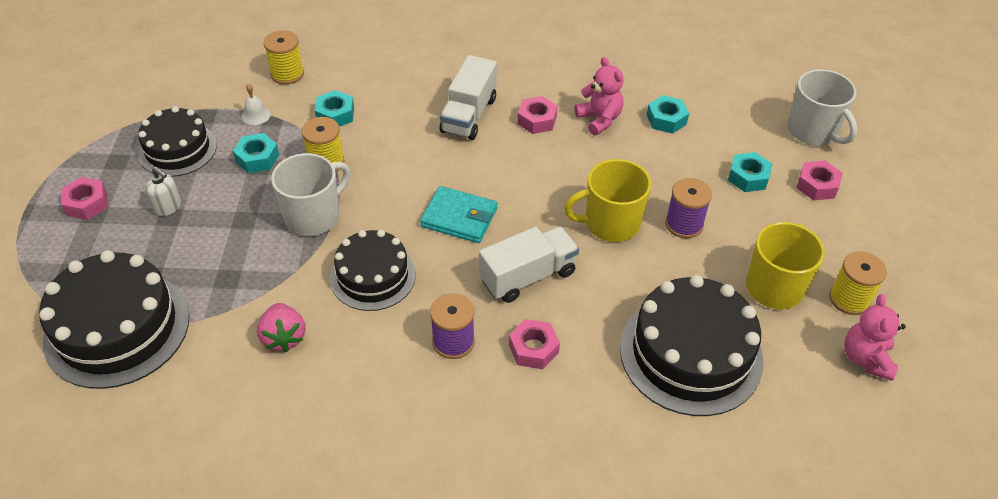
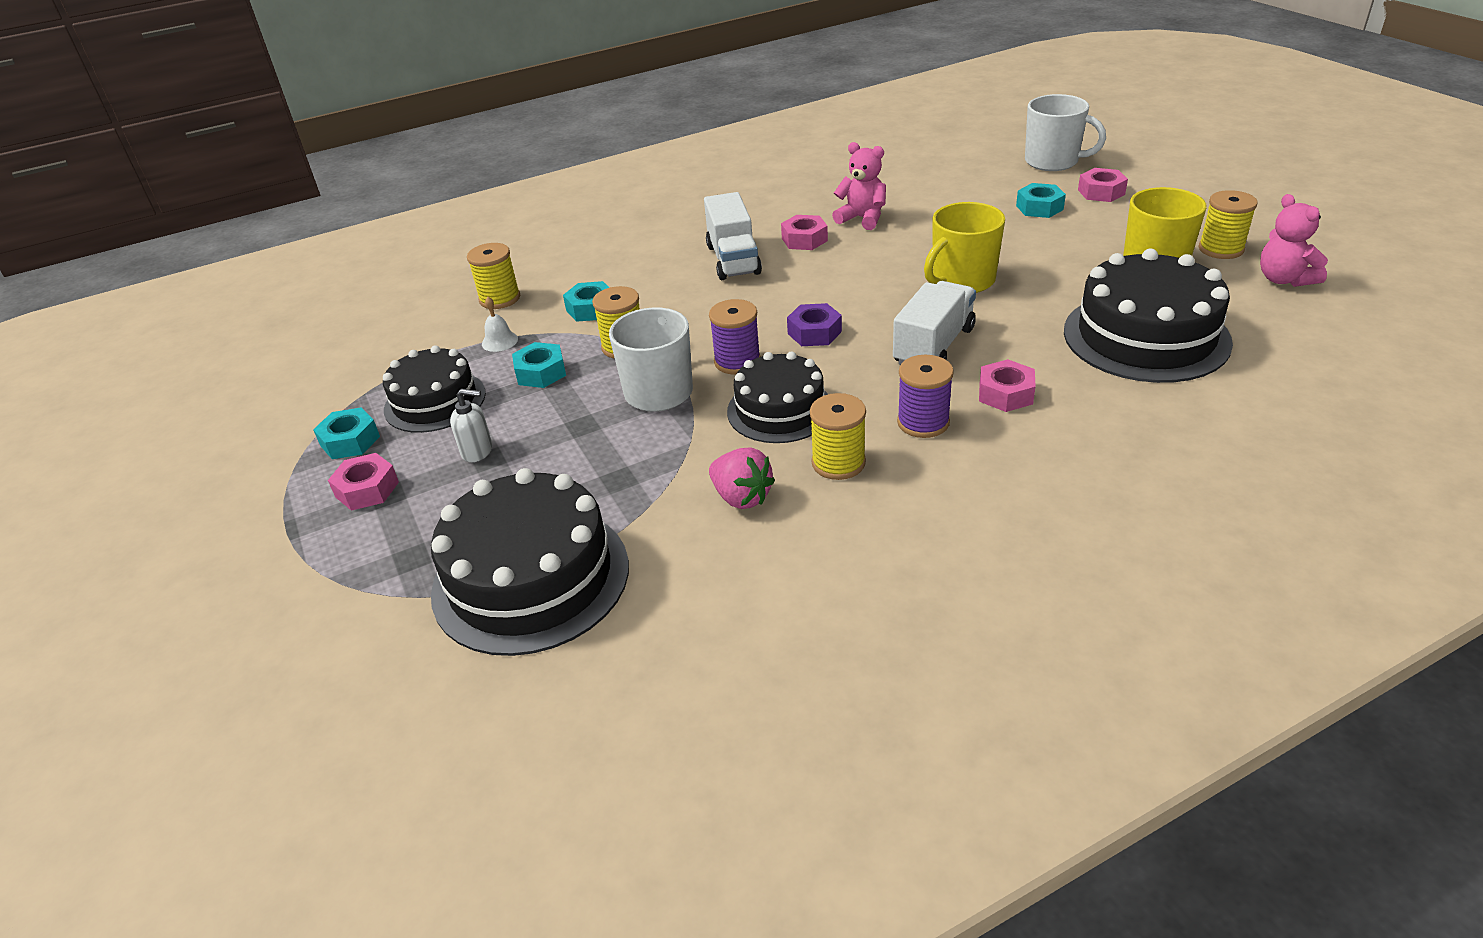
camera: 25 degrees left, 10 degrees down
(367, 344) = (838, 463): none -> yellow spool
(459, 217) = (814, 332): turquoise wallet -> purple nut
(666, 119) = (922, 198): turquoise nut -> turquoise nut (350, 441)
(684, 224) = (1026, 257): purple spool -> purple spool (737, 361)

